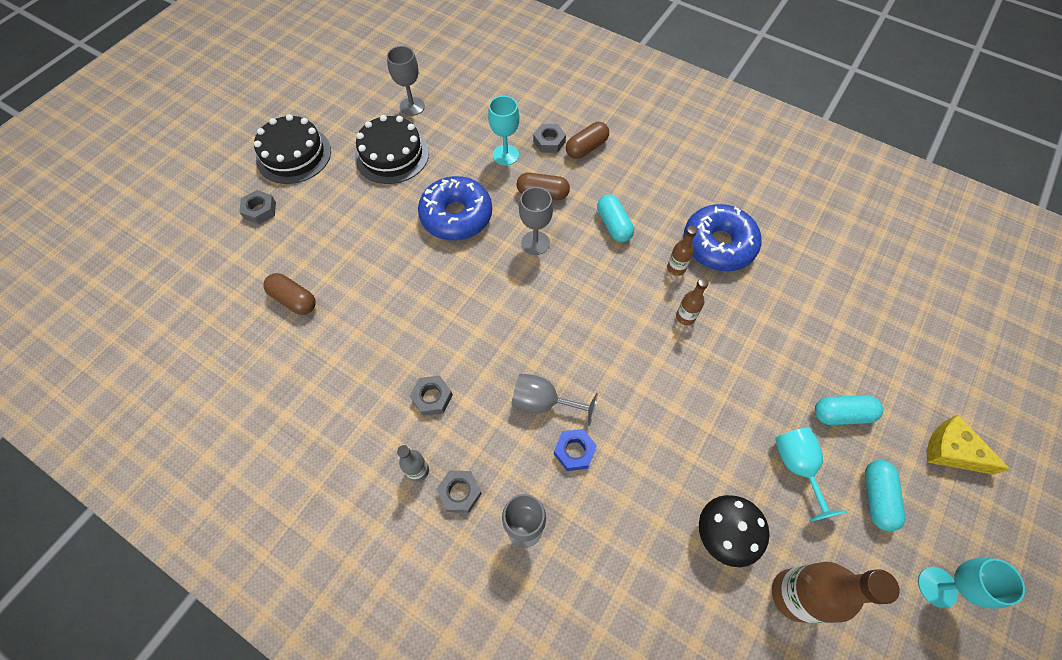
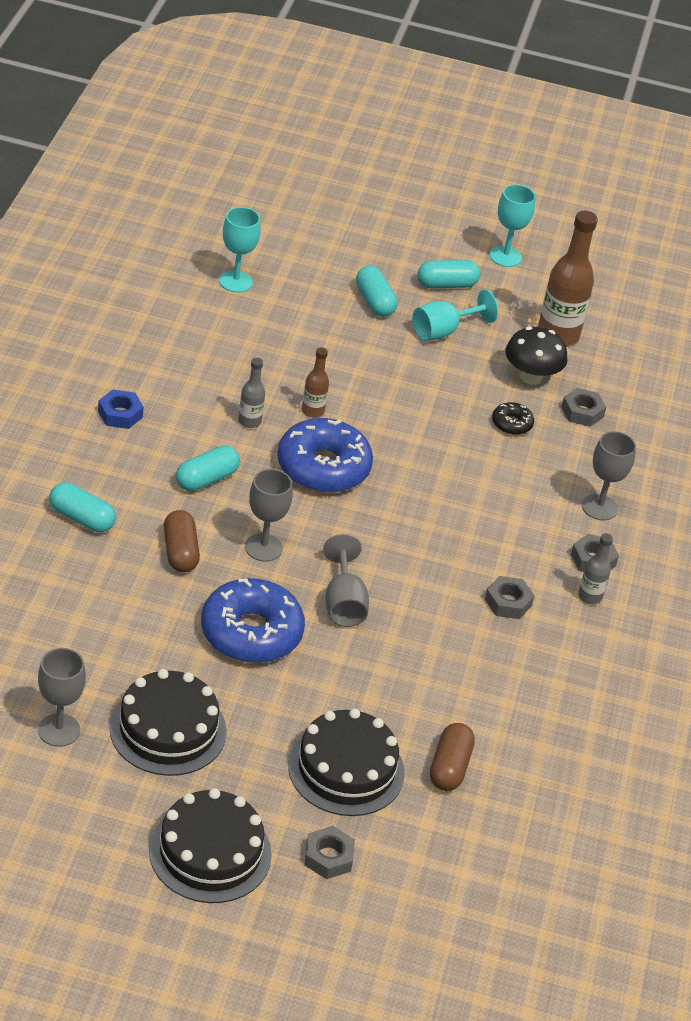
camera: 115 degrees left, 20 degrees down
(320, 238) = (346, 769): none -> black cake
(505, 155) = (124, 601): turquoise goblet -> turquoise goblet (235, 281)
(543, 402) = (468, 511): grey goblet -> grey goblet (343, 603)
(549, 142) = (82, 558): grey nut -> grey nut (582, 412)
(574, 451) = (508, 482): blue nut -> blue nut (120, 414)
(586, 148) = (81, 518): brown capsule -> turquoise capsule
(653, 485) = (512, 424): none -> black donut
(676, 268) = (249, 421): brown bottle -> grey bottle
(718, 245) = (200, 388): blue donut -> blue donut (323, 467)
(952, 451) = (378, 237): yellow cheese -> none

